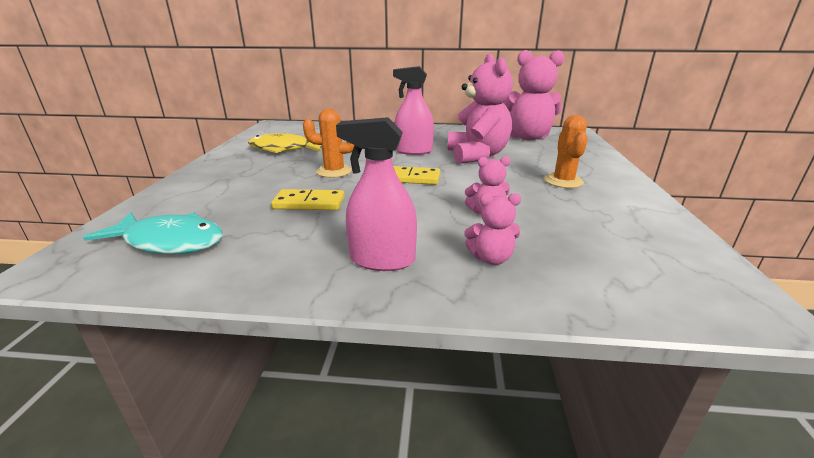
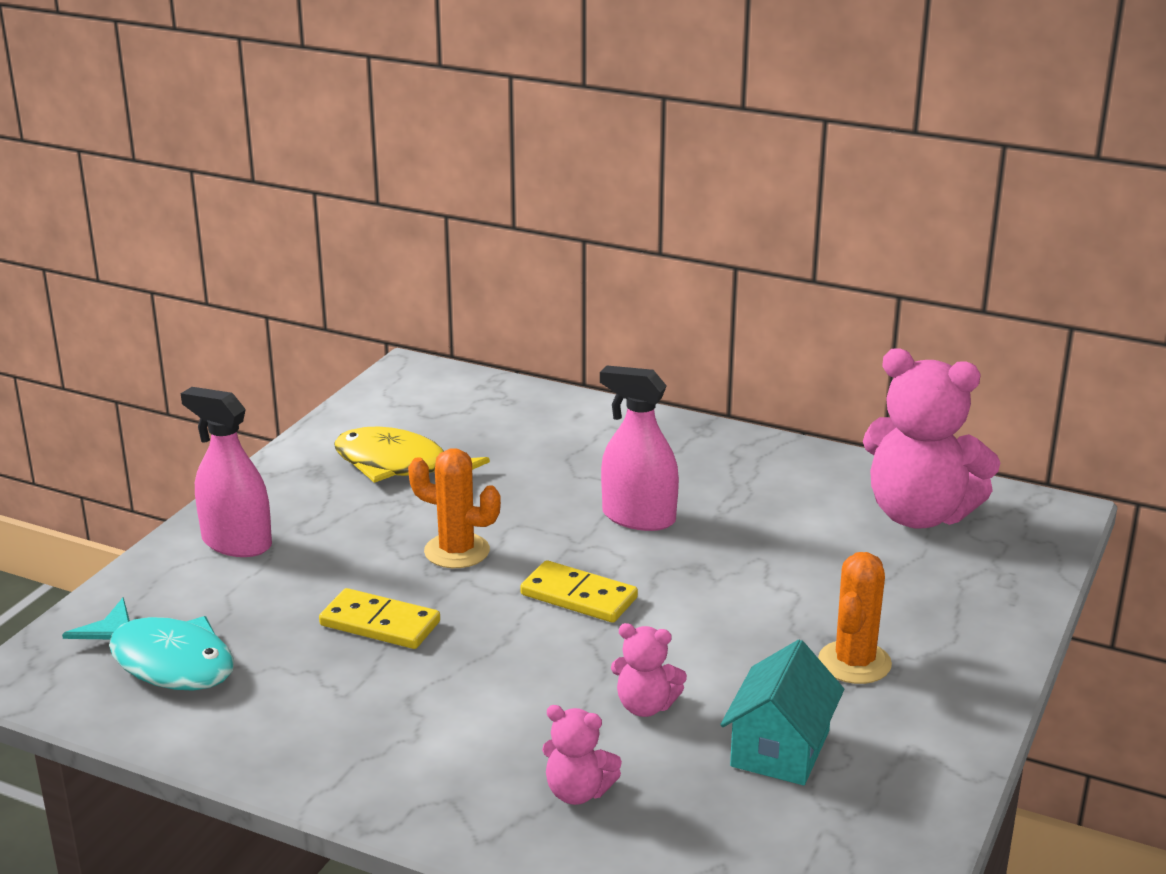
camera: 20 degrees right, 0 degrees up
(382, 260) = (427, 759): pink spray bottle -> pink spray bottle (236, 543)
(477, 155) = (755, 555): pink teddy bear -> none
(574, 217) = (780, 749): none -> turquoise house

